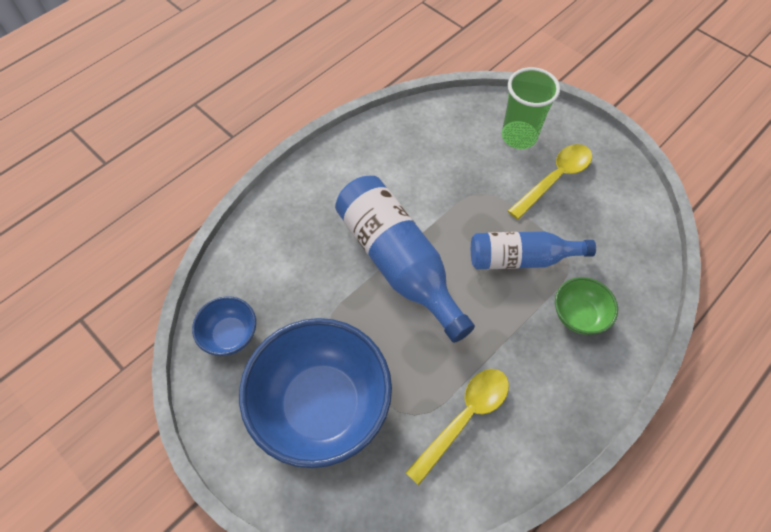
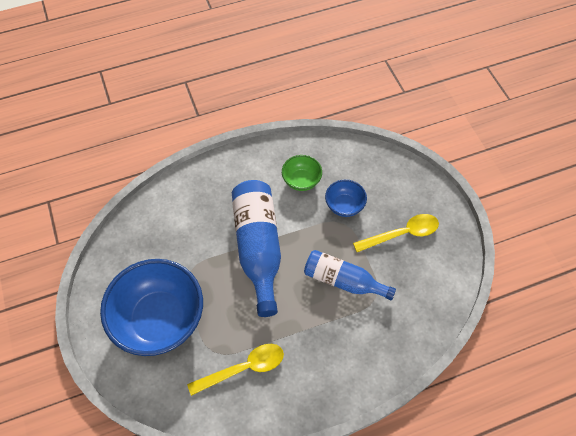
camera: 25 degrees right, 0 degrees up
(230, 335) = (128, 250): blue bowl -> blue bowl (344, 205)
(519, 136) = (394, 192): green cup -> none
(578, 315) = (359, 337): green bowl -> green bowl (301, 180)

